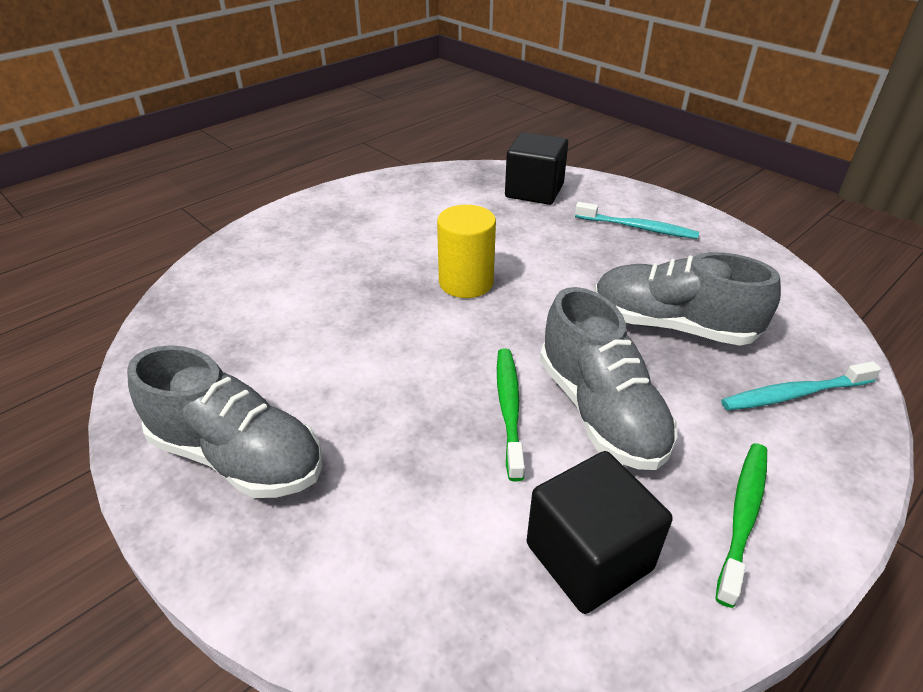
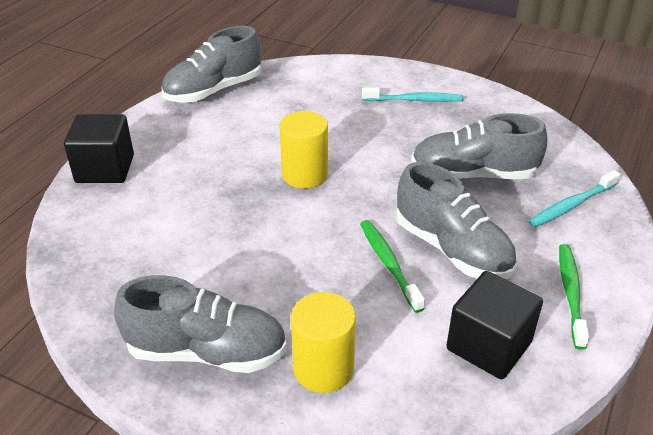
camera: 20 degrees left, 0 degrees up
(356, 520) = (323, 369): none -> yellow cylinder
(419, 180) = (213, 91): none -> grey shoe
(534, 191) = (317, 83): black cube -> black cube (105, 169)

